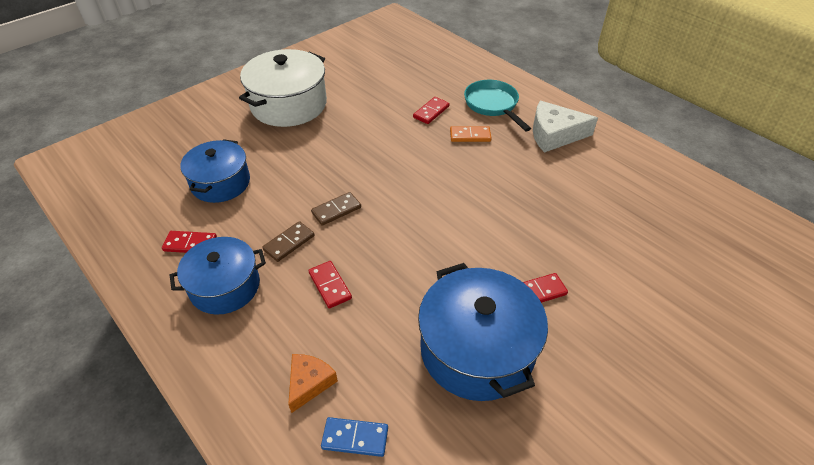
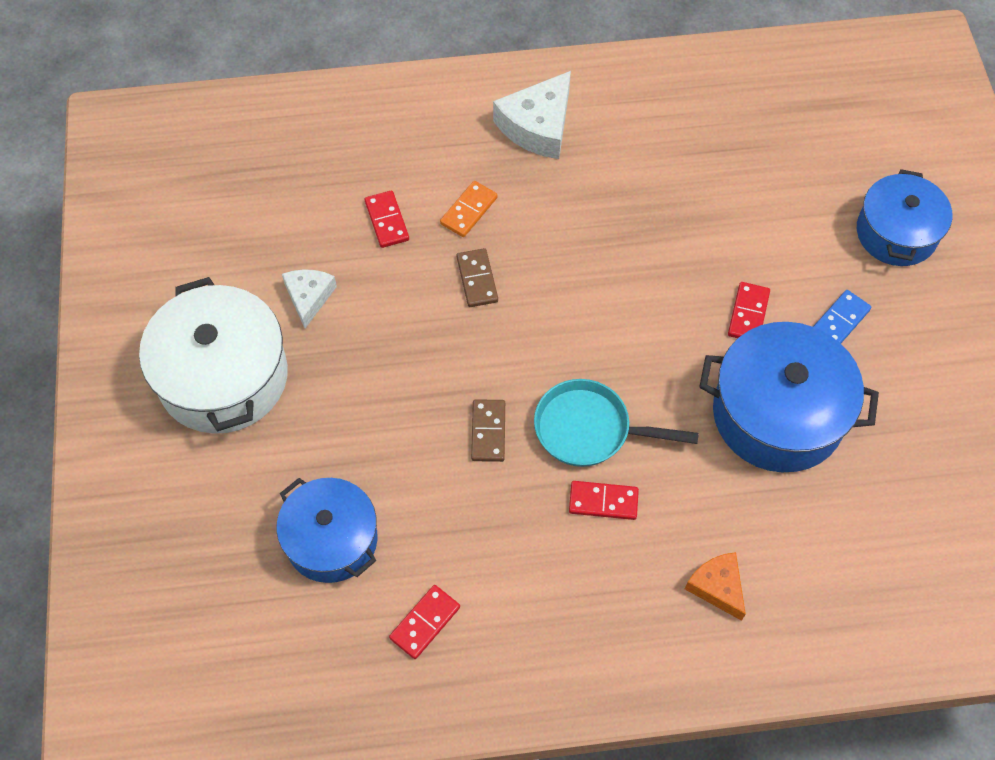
camera: 55 degrees left, 15 degrees up
(225, 286) = (527, 612): blue pot -> blue pot (896, 233)
(289, 243) = (505, 511): brown domino -> brown domino (477, 279)
(355, 438) = (804, 577): blue domino -> blue domino (840, 321)
(359, 109) = (309, 297): none -> white cheese
(493, 105) = (431, 147): turquoise pan -> turquoise pan (589, 429)

